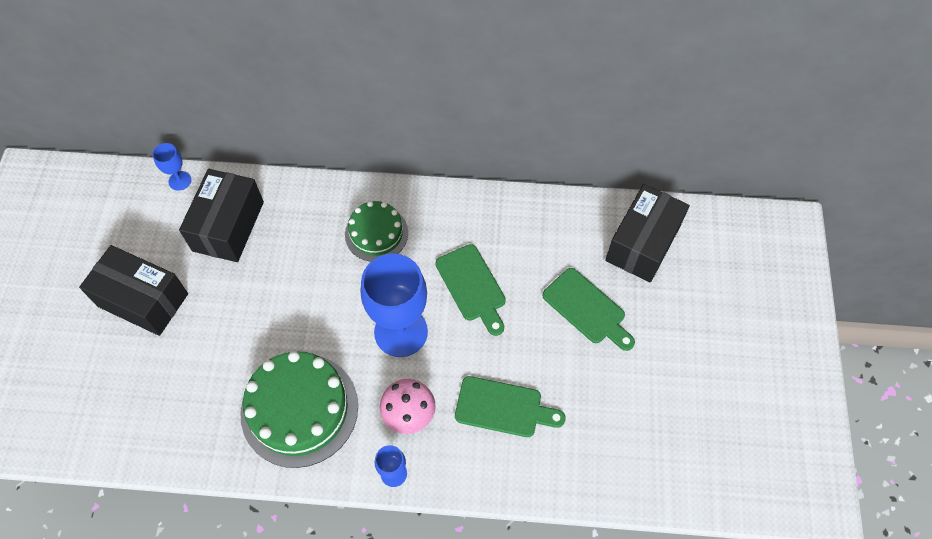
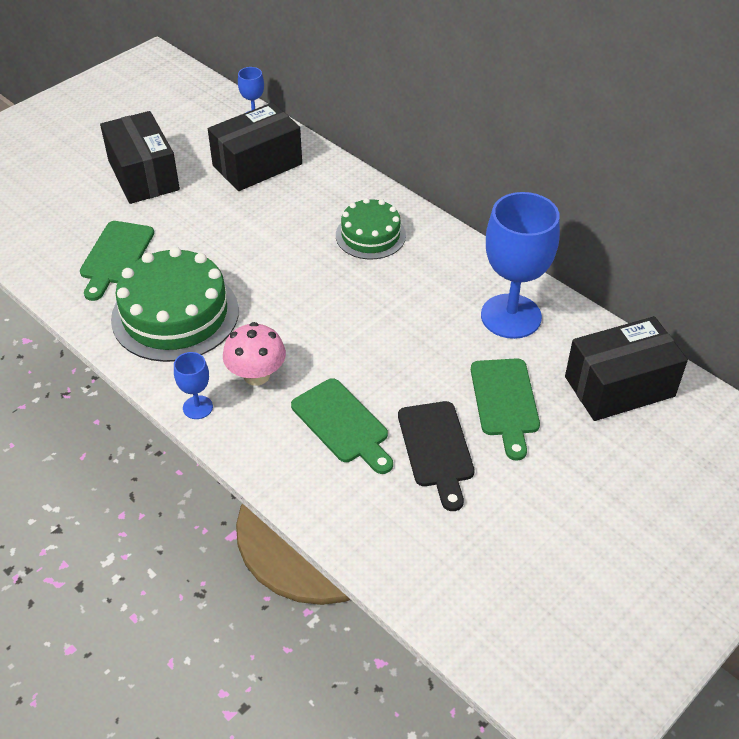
camera: 40 degrees right, 15 degrees down
(401, 332) = (315, 314): blue goblet -> blue goblet (511, 316)
(472, 286) = (413, 320): green cutting board -> green cutting board (115, 256)
(578, 379) = (436, 449): none -> black cutting board

